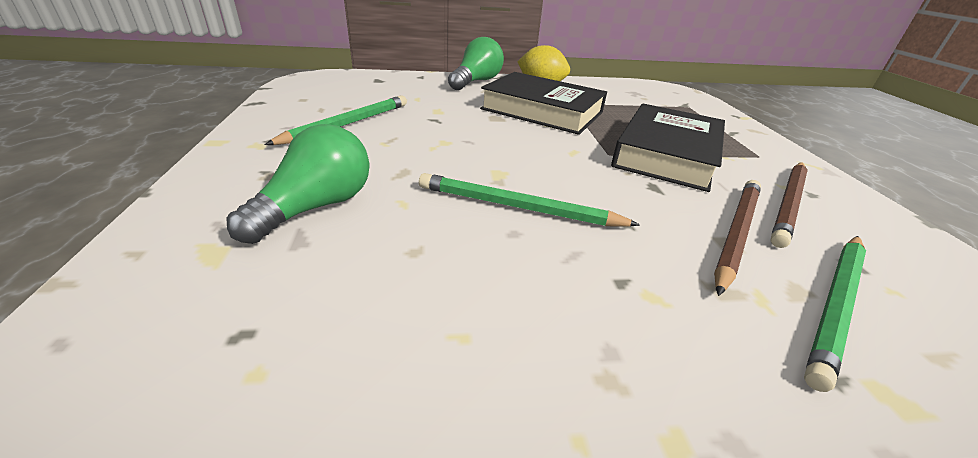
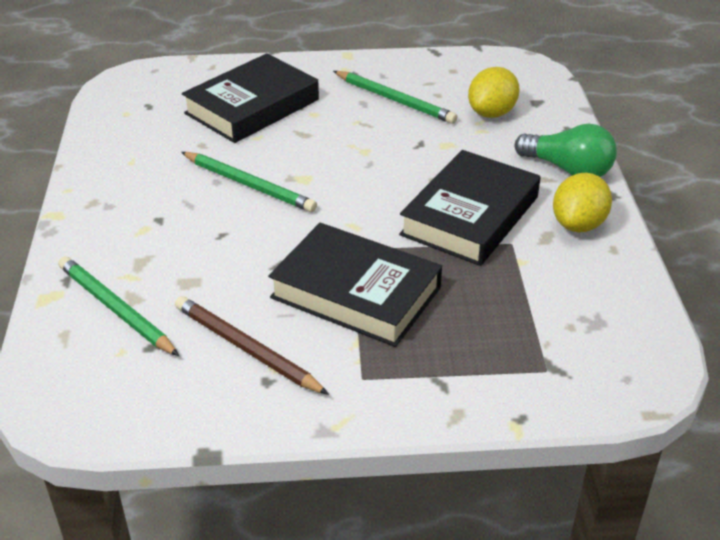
camera: 95 degrees right, 5 degrees up
(316, 207) = (252, 106): green light bulb -> black book
(390, 93) = (491, 113): none -> yellow lemon
(518, 207) = (248, 185): green pencil -> green pencil turned 105 degrees clockwise
(736, 233) = (202, 291): brown pencil -> none

